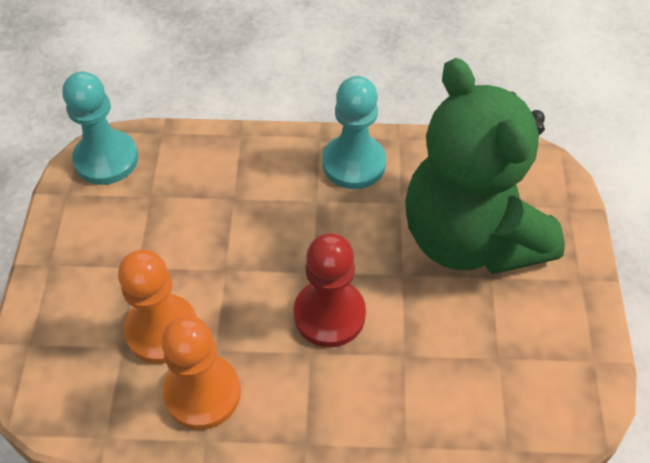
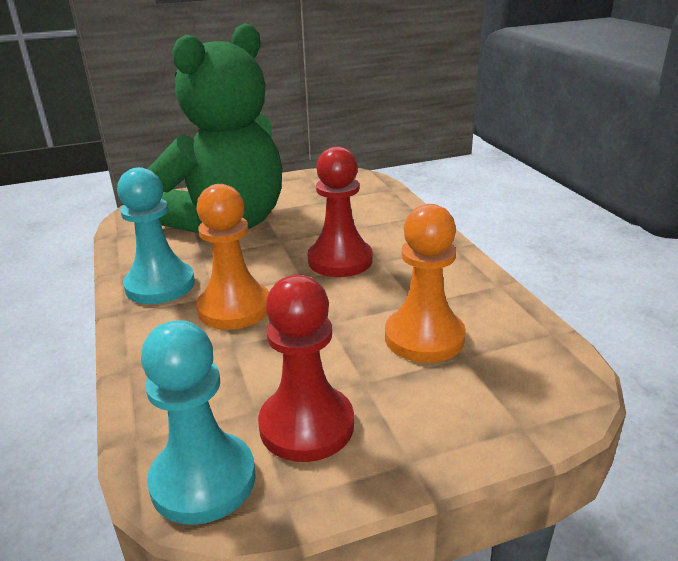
camera: 110 degrees left, 25 degrees down
(116, 219) = (306, 425): none -> red pawn
(202, 393) = (462, 297): orange pawn -> orange pawn (234, 308)

